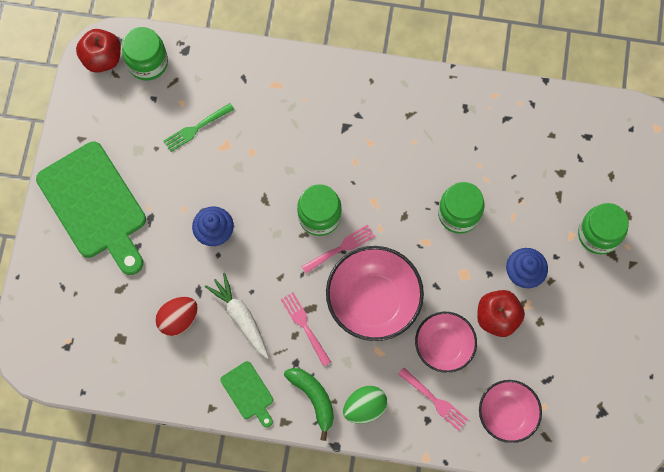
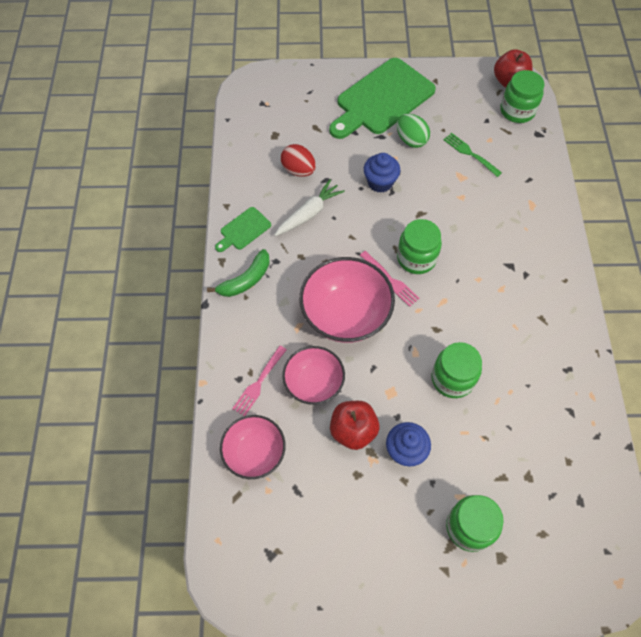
camera: 80 degrees right, 10 degrees down
(305, 326) = (310, 263): pink fork -> none
(364, 407) = (243, 322): green egg -> green egg (411, 140)

